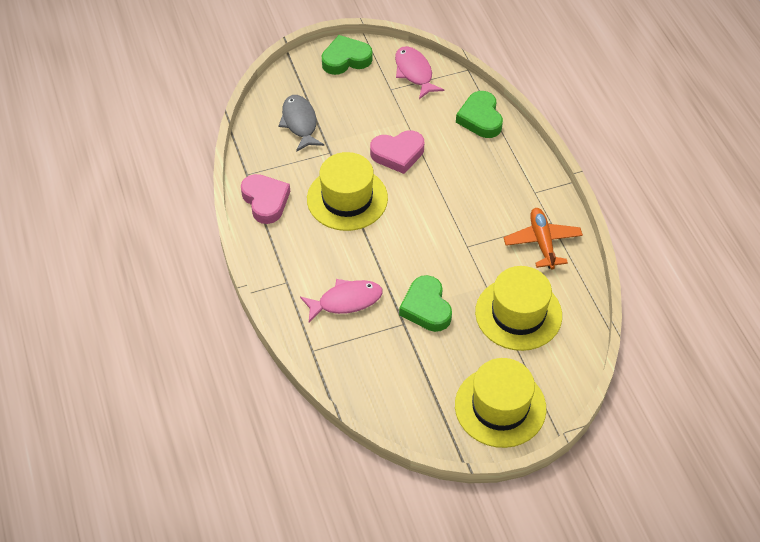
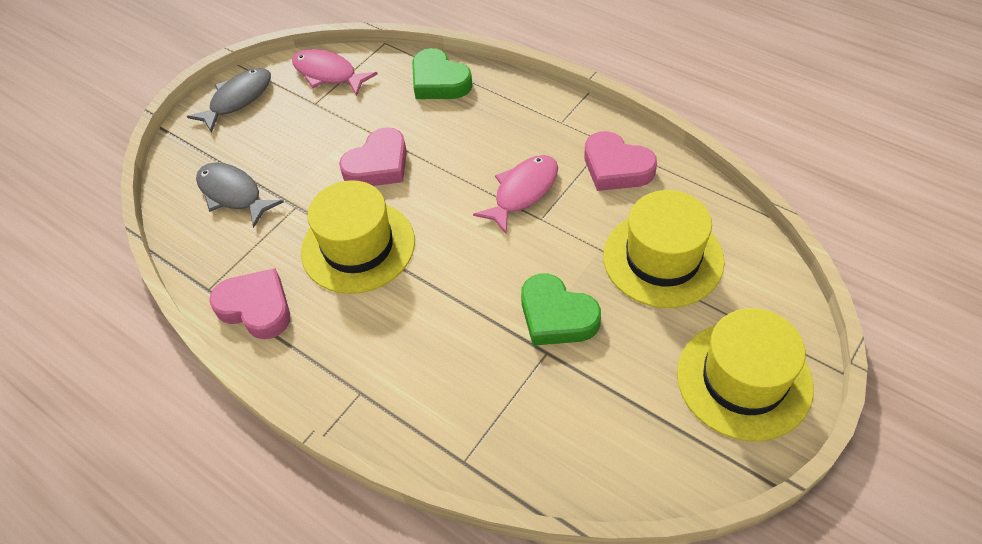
camera: 30 degrees left, 0 degrees up
(346, 59) = (238, 99): green heart -> grey fish
(346, 301) = (454, 369): pink fish -> pink fish (523, 192)
(542, 242) = (616, 167): orange plane -> pink heart

